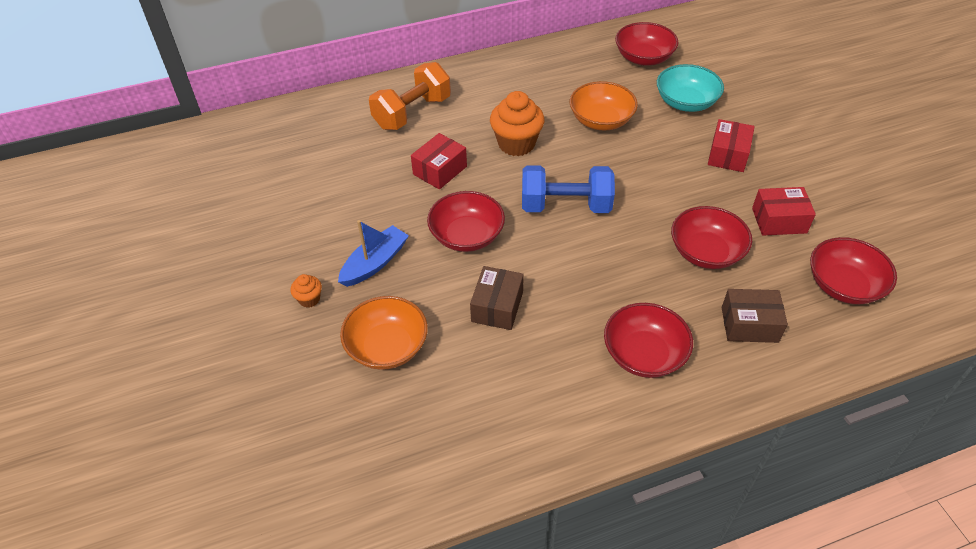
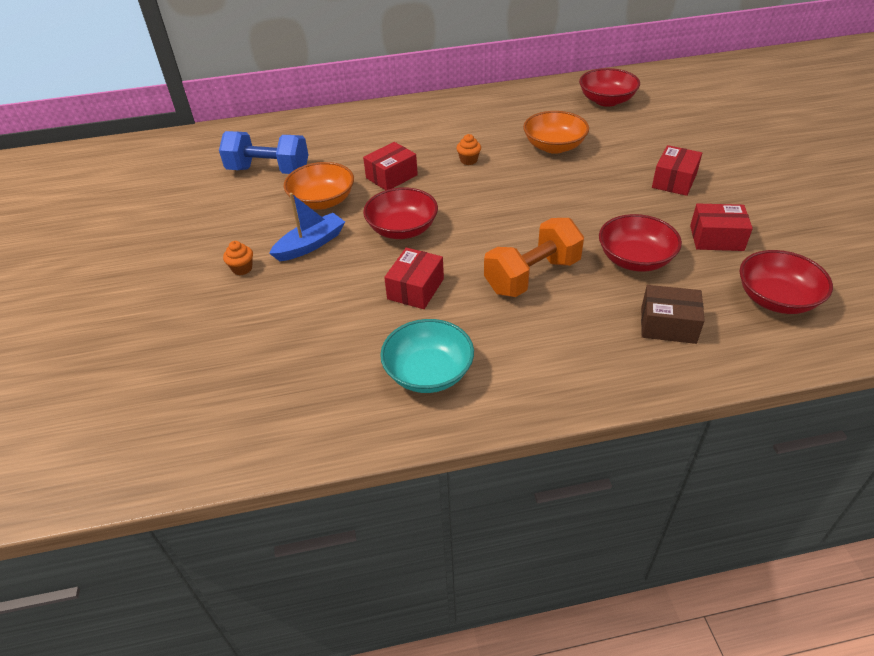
camera: 10 degrees right, 5 degrees down
(387, 347) = (302, 313): orange bowl -> orange bowl (322, 201)
(412, 113) = (379, 131): orange dumbbell -> orange dumbbell (532, 276)
(497, 307) = (415, 289): brown box -> red box
(516, 144) = (468, 160): orange cupcake -> orange cupcake, size x0.48
(565, 206) = (503, 212): blue dumbbell -> blue dumbbell (268, 171)
(644, 354) = (552, 341): red bowl -> none
(686, 102) = (640, 137): turquoise bowl -> turquoise bowl (428, 372)

